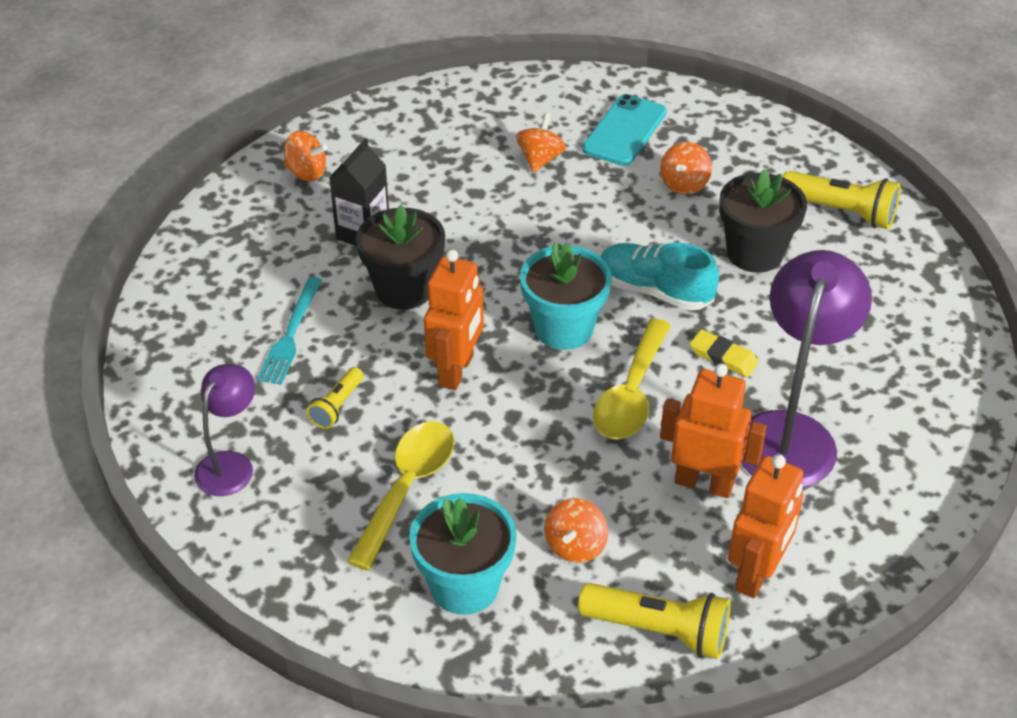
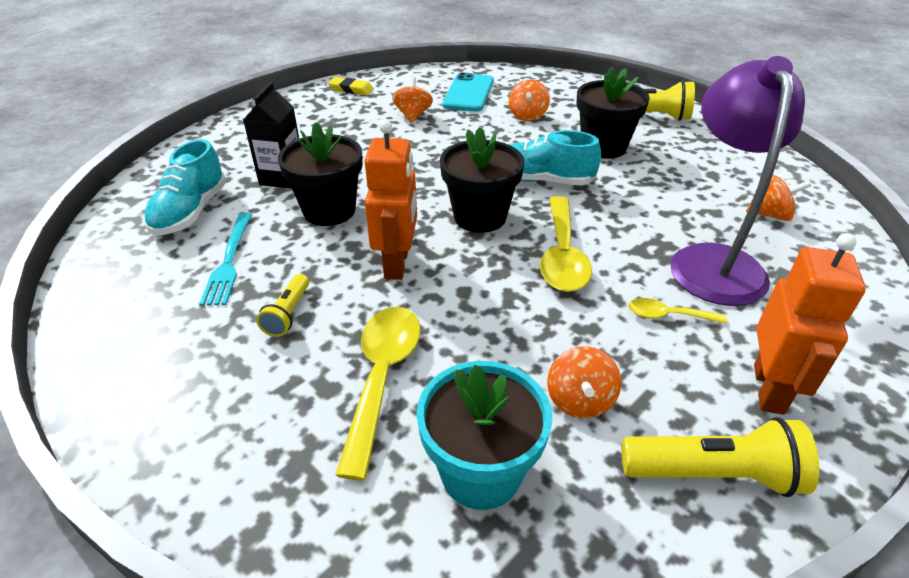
camera: 15 degrees left, 5 degrees down
(230, 464) = (179, 392): purple lamp -> none
(260, 264) = (191, 212): none -> turquoise shoe
(306, 172) = (224, 146): orange spinning top -> orange spinning top (770, 214)
(563, 328) = (480, 217): turquoise flower pot -> black flower pot
(704, 483) = (667, 315): orange robot -> yellow spoon
(723, 357) = (622, 216): yellow eraser -> yellow eraser (351, 89)

